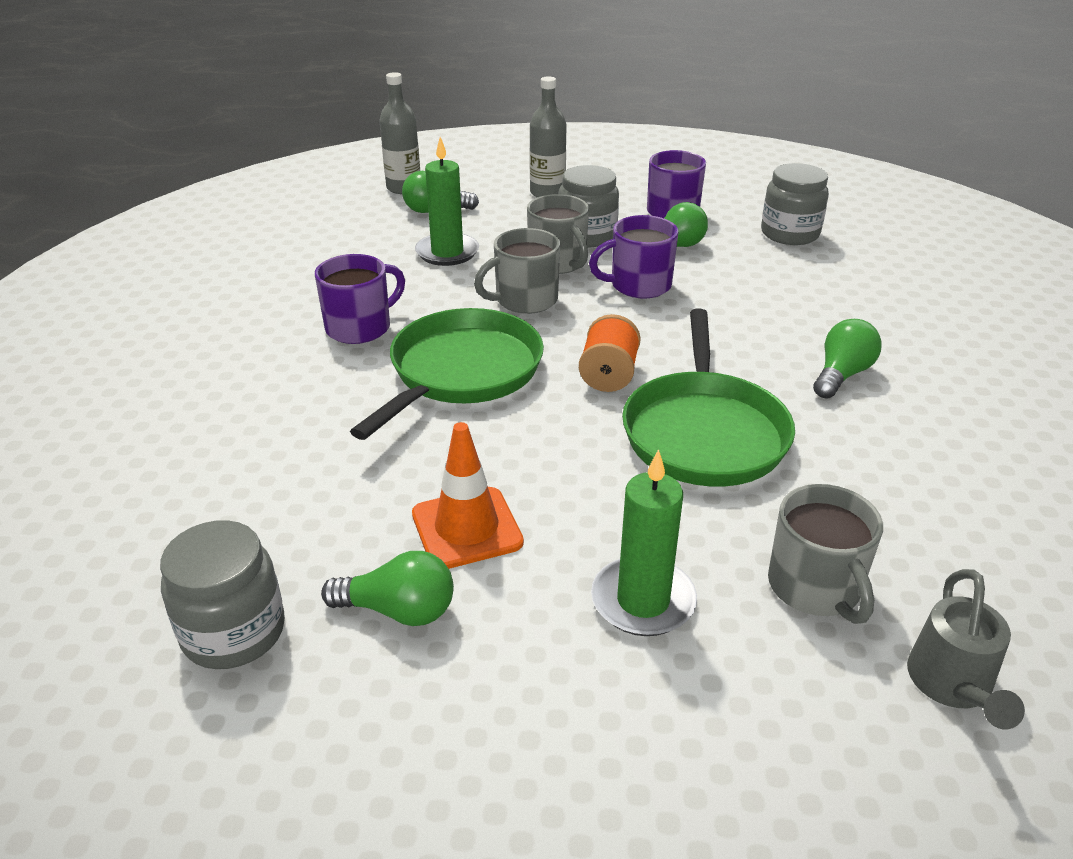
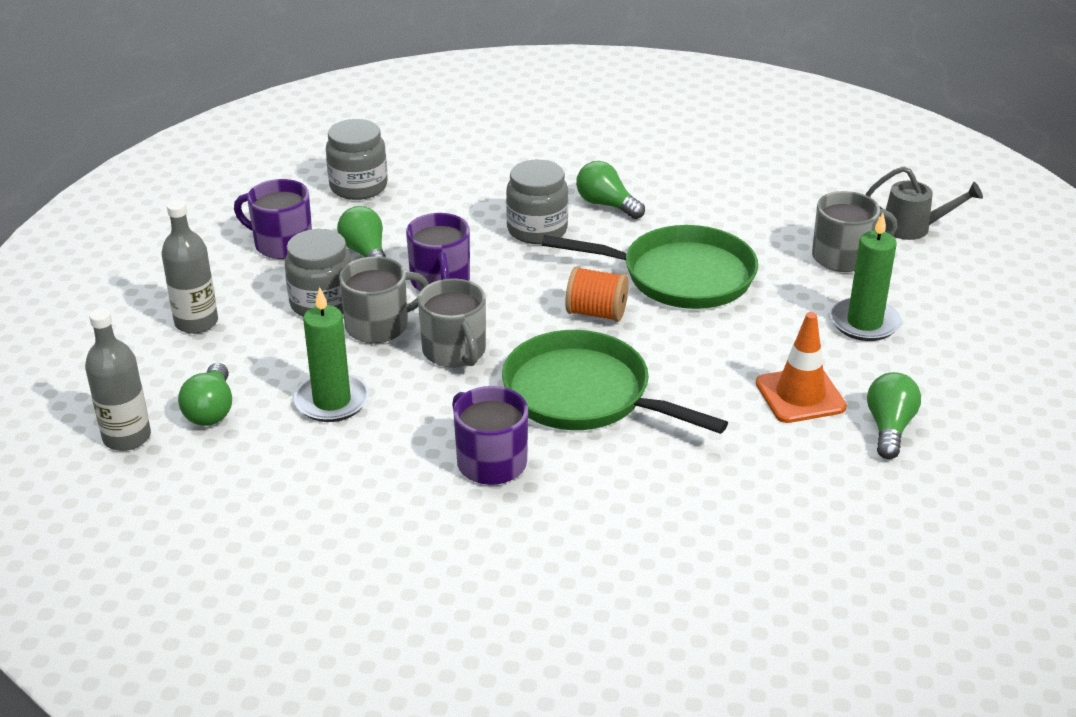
camera: 85 degrees left, 0 degrees up
(234, 632) = (923, 507): grey jar -> grey jar (537, 230)

